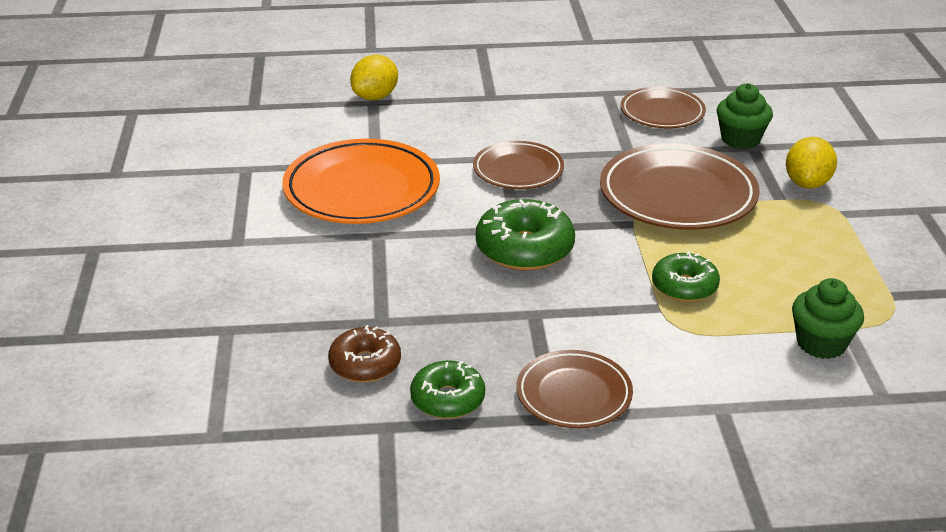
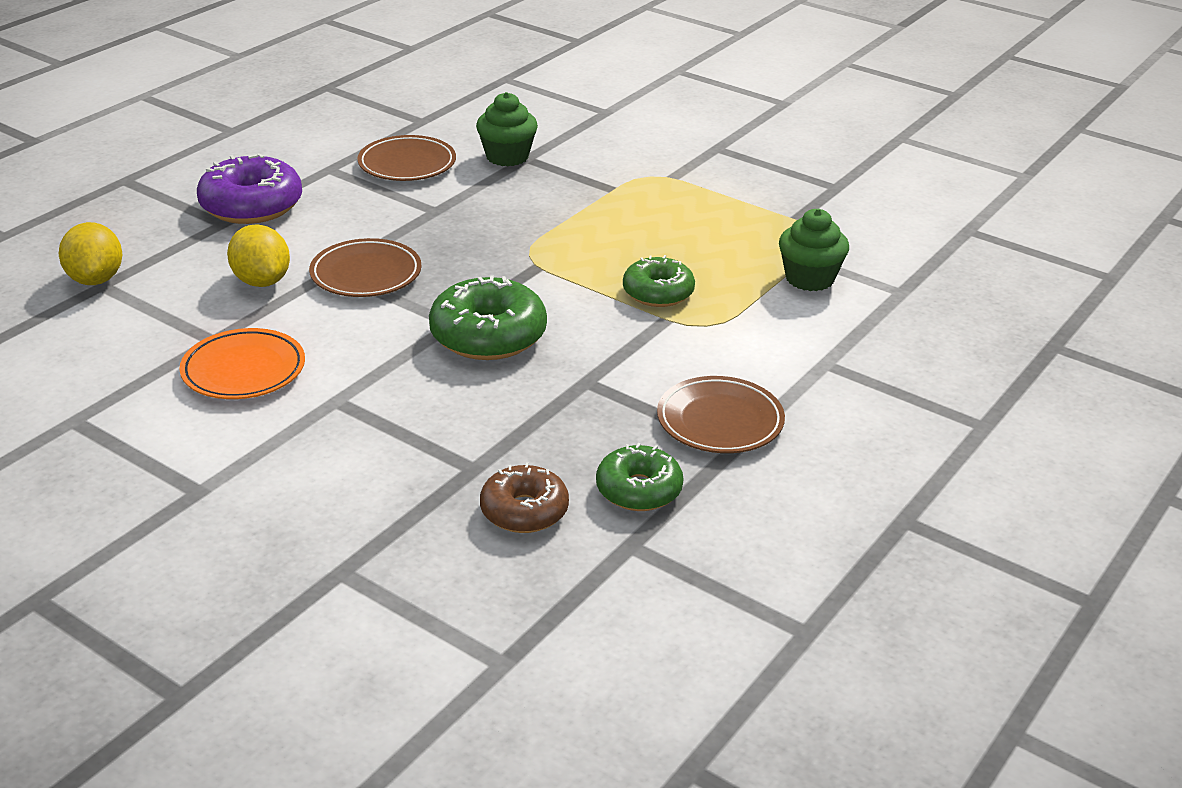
camera: 50 degrees left, 0 degrees up
(362, 189) = (243, 370): orange plate -> orange plate, size x0.60
(523, 94) = (251, 205): none -> purple donut
(677, 195) = (534, 225): brown plate -> none
(807, 183) = (612, 167): yellow lemon -> yellow lemon (261, 281)

